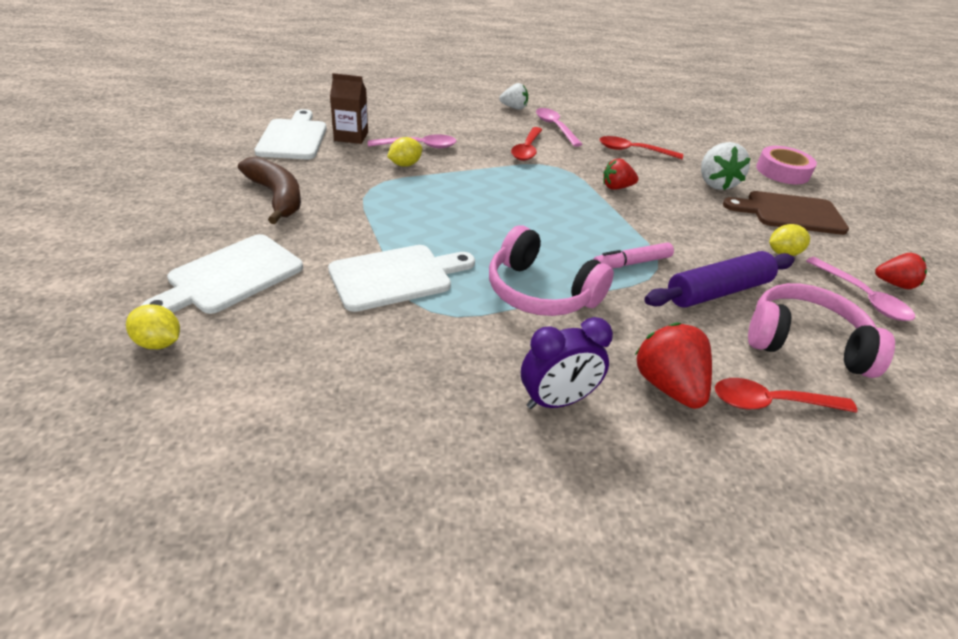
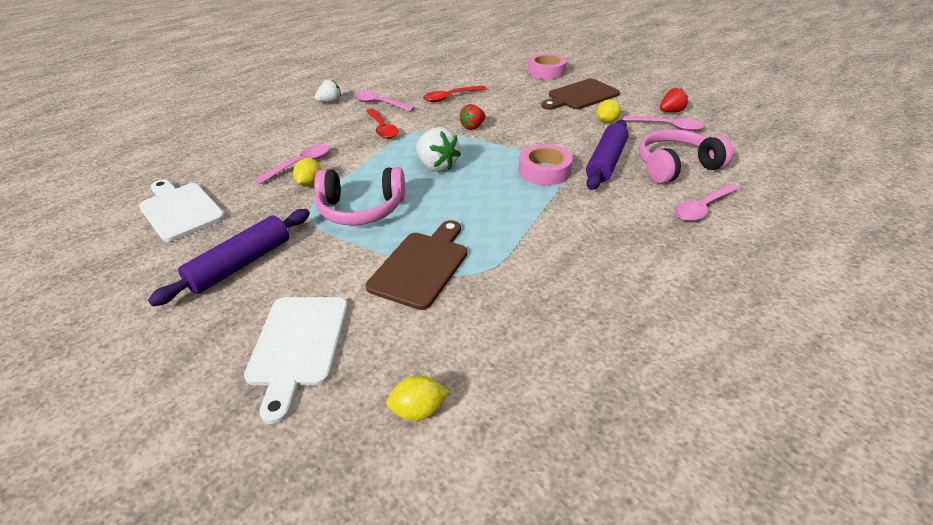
camera: 35 degrees left, 0 degrees up
(159, 343) = (318, 432): yellow lemon -> yellow lemon (418, 410)
(276, 197) = (241, 264): brown banana -> purple rolling pin
(351, 136) = (232, 183): brown carton -> none
(396, 276) = (421, 266): white cutting board -> brown cutting board
(540, 292) = (521, 219): pink headphones -> pink headphones (361, 209)
(557, 401) = (616, 277): purple clock -> none
(632, 263) = (544, 171): pink marker -> pink tape
(668, 386) = (652, 231): red strawberry -> none
(715, 184) = (523, 96): white strawberry -> white strawberry (437, 166)
(771, 403) = (702, 208): red spoon -> pink spoon

